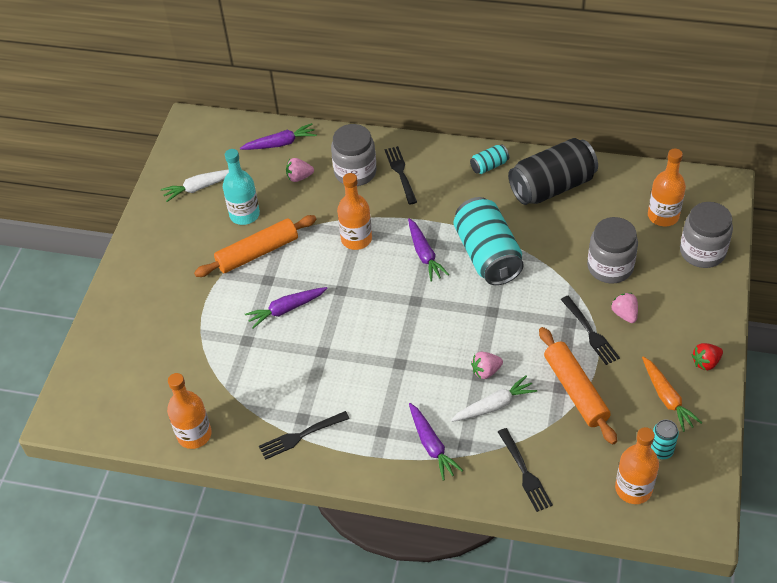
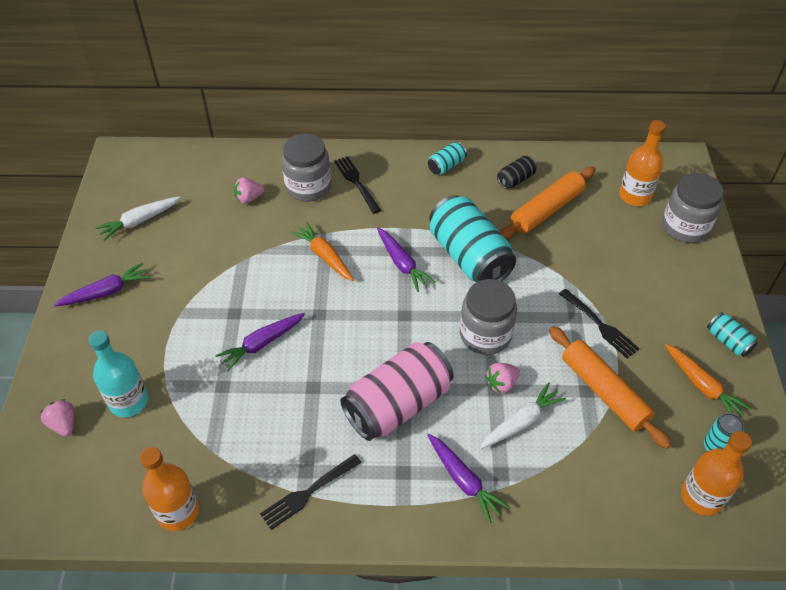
camera: 15 degrees left, 0 degrees up
(244, 214) = (195, 244): turquoise bottle -> turquoise bottle (129, 401)
(257, 252) = (217, 284): orange rolling pin -> orange rolling pin (546, 210)
(280, 143) = (221, 166): purple carrot -> purple carrot (106, 292)
(356, 239) = (324, 256): orange bottle -> orange carrot
(391, 376) = (397, 404): none -> pink can
(524, 472) = (576, 496): black fork -> none
(552, 187) = (515, 179): black can -> black can, size x0.45
(610, 267) = (598, 253): grey jar -> grey jar (485, 335)
(624, 314) = (629, 301): pink strawberry -> pink strawberry (64, 424)
(705, 362) = (728, 341): red strawberry -> turquoise can

